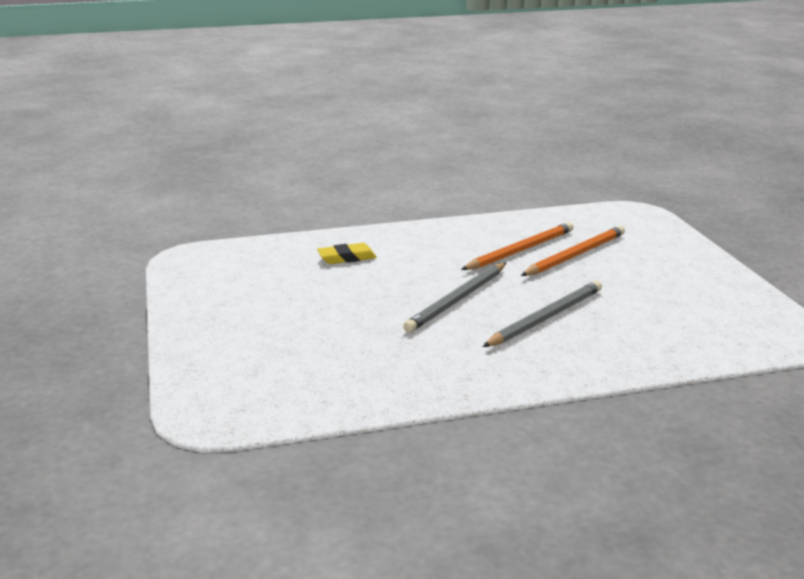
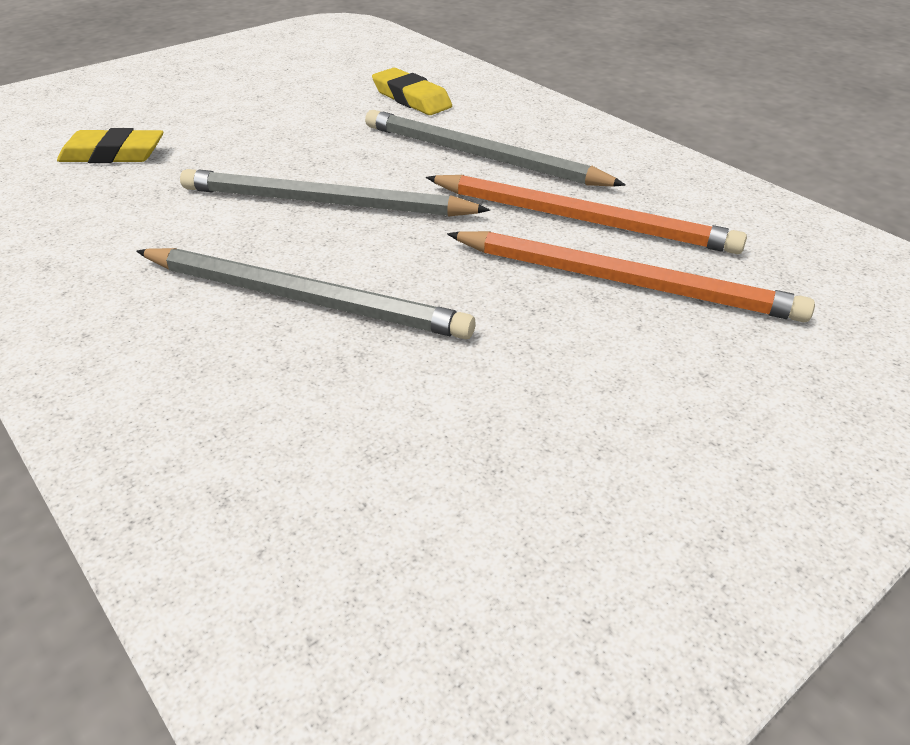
camera: 65 degrees right, 15 degrees up
(338, 351) = (113, 154): none -> yellow eraser
(439, 256) = (481, 156): none -> grey pencil

